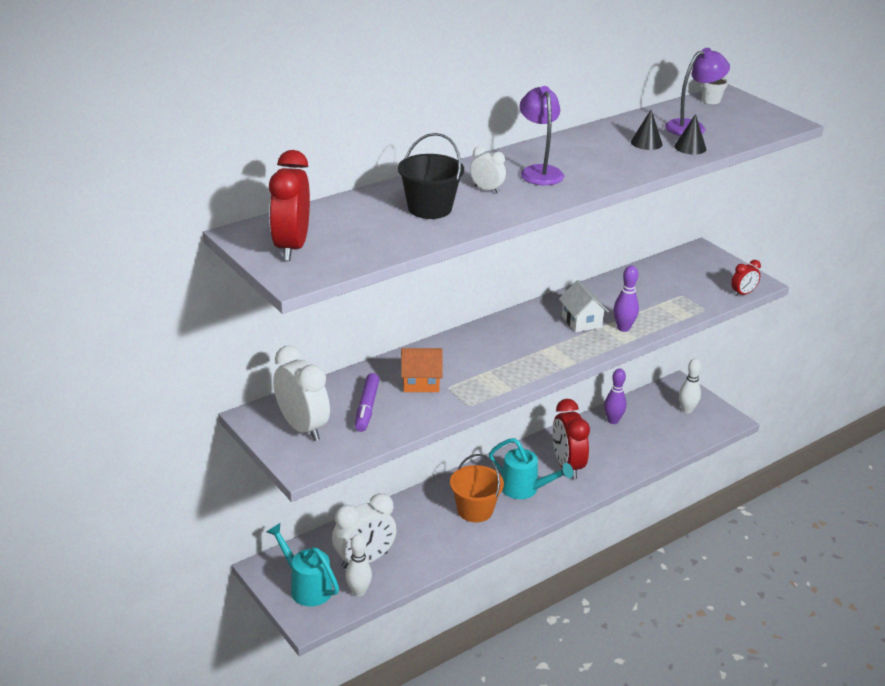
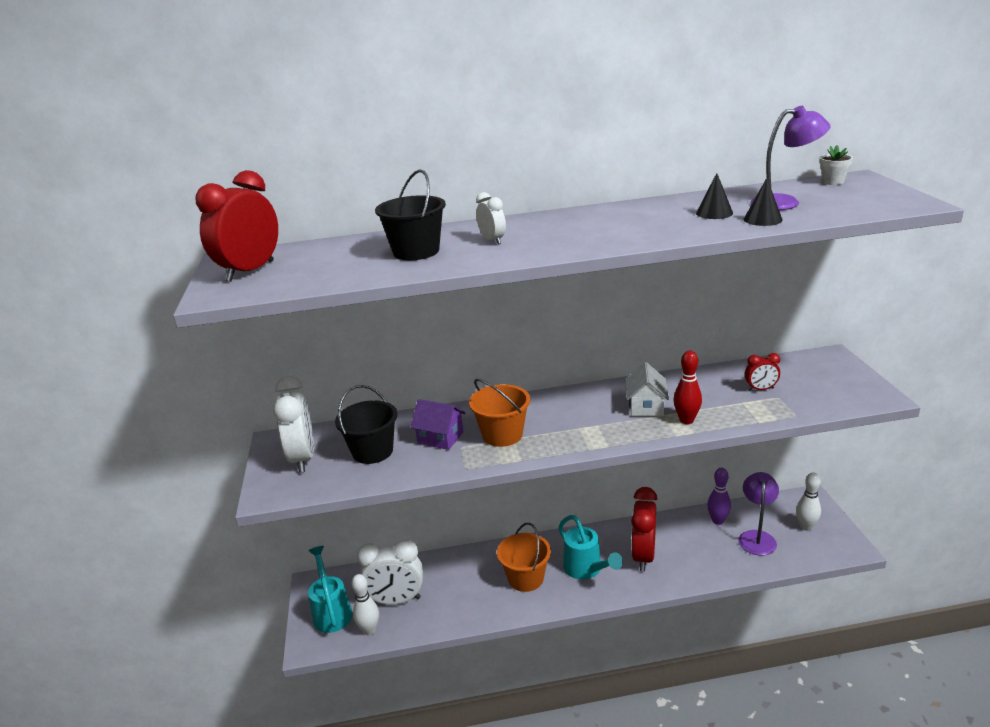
camera: 30 degrees right, 5 degrees down
(367, 408) = (372, 451): purple marker -> black bucket
(421, 383) = (440, 438): orange house -> purple house
(476, 369) = (502, 435): none -> orange bucket
(539, 171) = (565, 230): purple lamp -> purple lamp (757, 537)
(623, 328) = (686, 420): purple bowling pin -> red bowling pin
(743, 293) = (854, 406): red clock -> red clock (760, 389)

